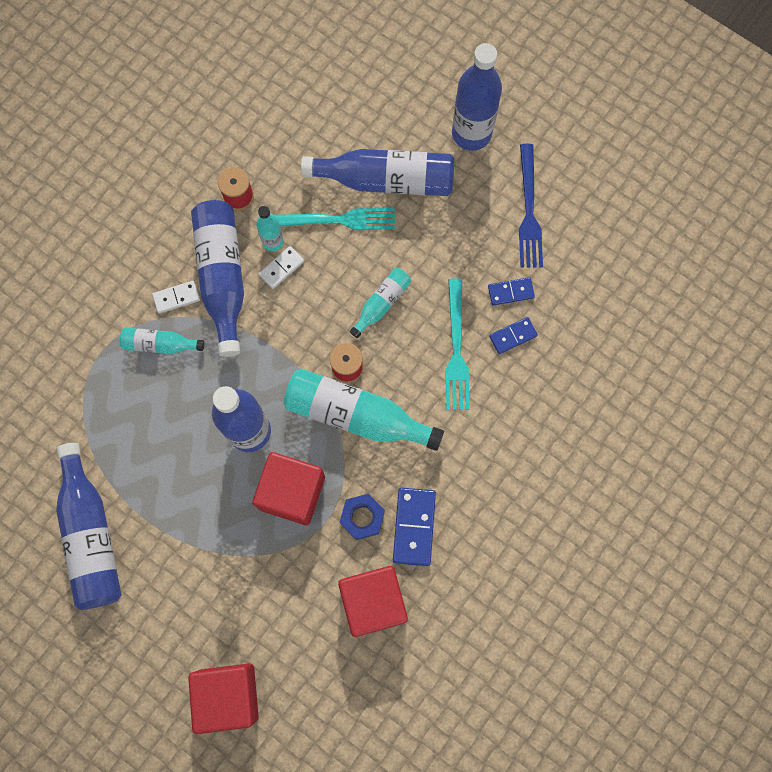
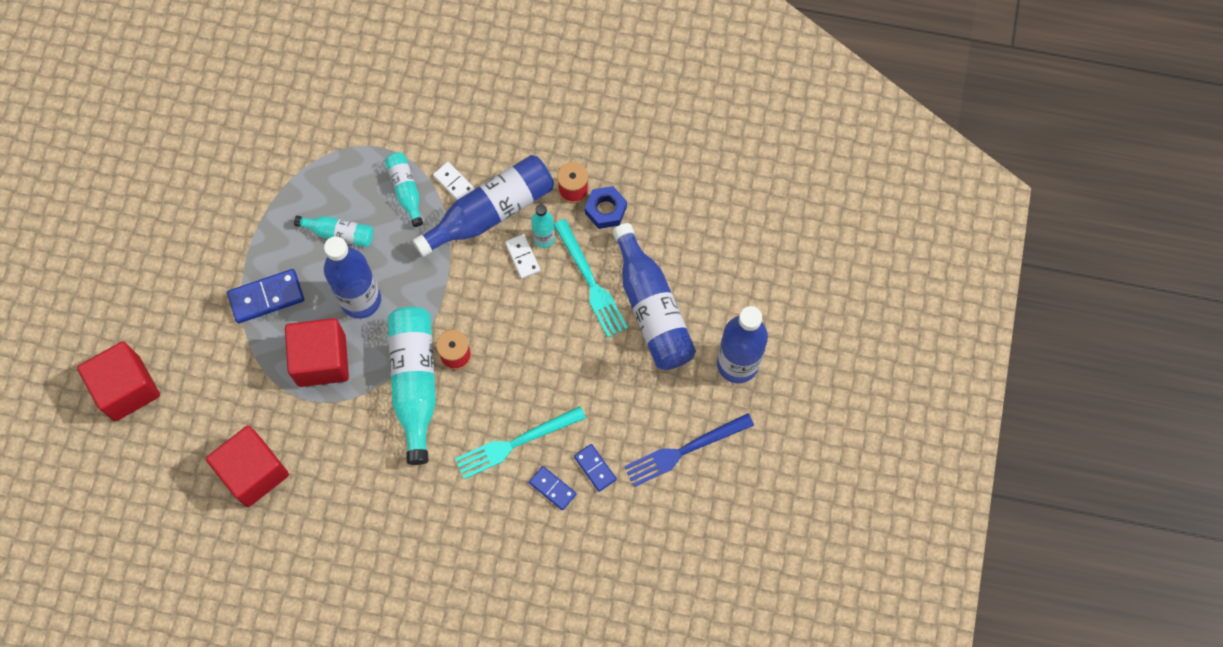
camera: 65 degrees right, 5 degrees down
(91, 535) = (217, 216): blue bottle -> none
(281, 268) = (523, 257): white domino -> white domino turned 45 degrees clockwise
(362, 517) = (324, 429): blue nut -> blue nut (605, 210)
(381, 303) = (529, 358): turquoise bottle -> turquoise bottle (339, 233)
(414, 527) = (334, 477): blue domino -> blue domino (266, 297)

